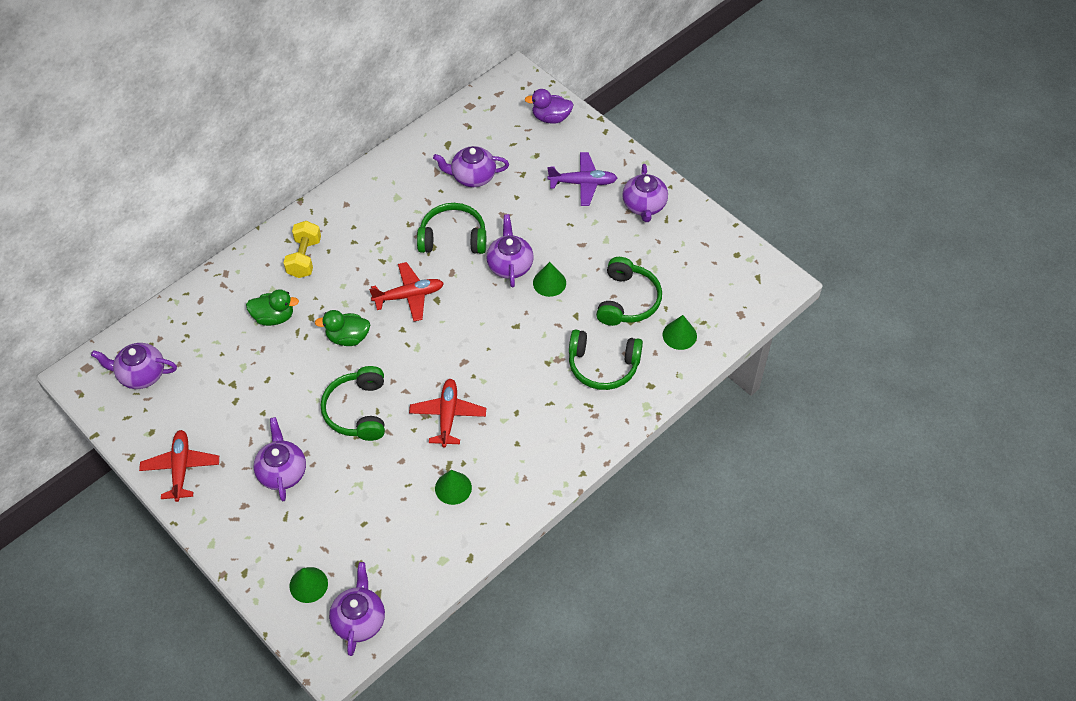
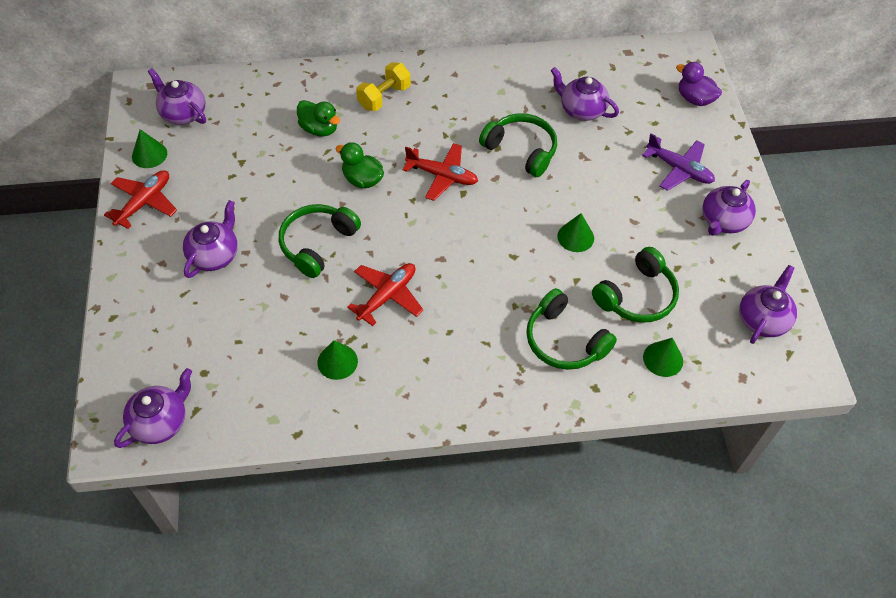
camera: 35 degrees right, 0 degrees up
(308, 584) = (150, 362): green cone -> green cone (149, 154)
(510, 265) = (552, 201): purple teapot -> purple teapot (762, 319)

